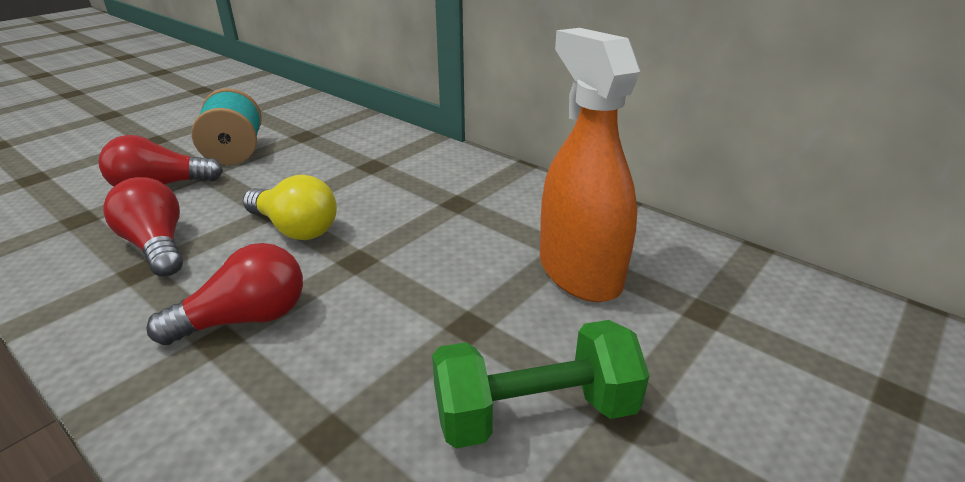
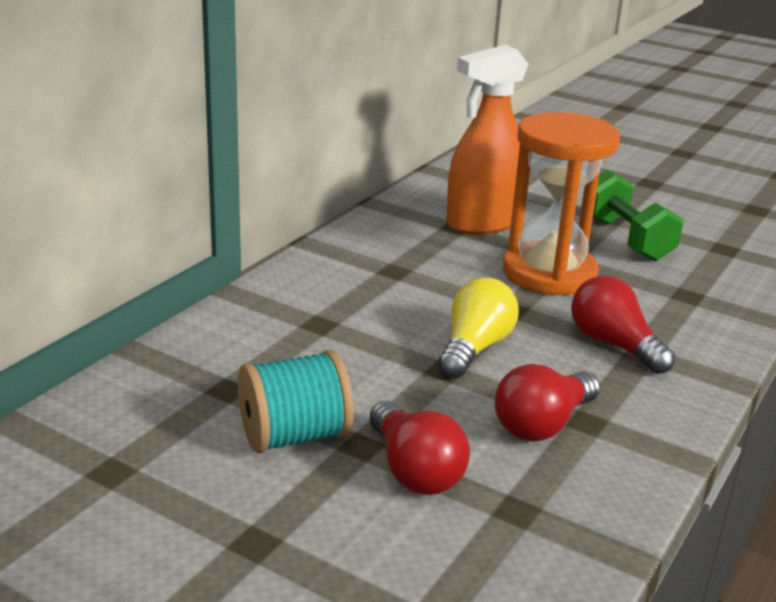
camera: 100 degrees left, 5 degrees down
(431, 302) = (549, 273): none -> orange hourglass

